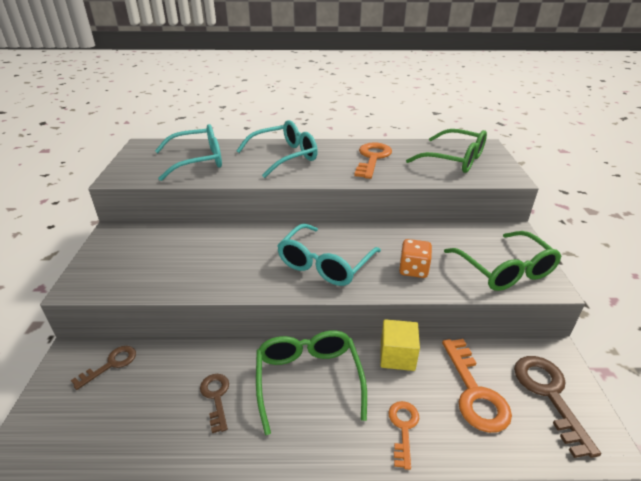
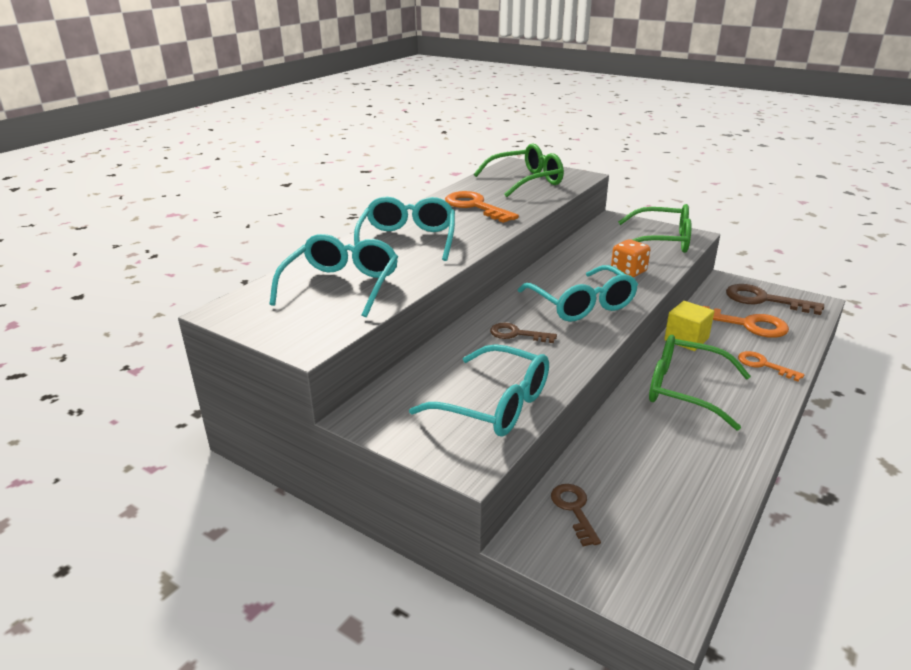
camera: 55 degrees left, 5 degrees down
(150, 272) = (493, 404): none -> turquoise glasses
(216, 397) = (674, 447): brown key -> brown key (516, 334)

